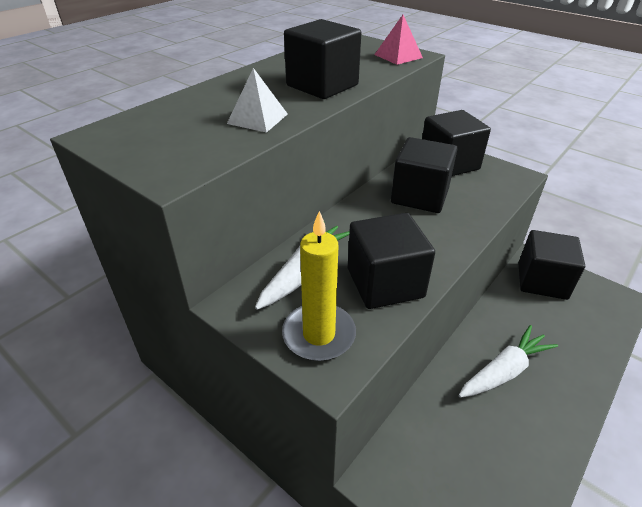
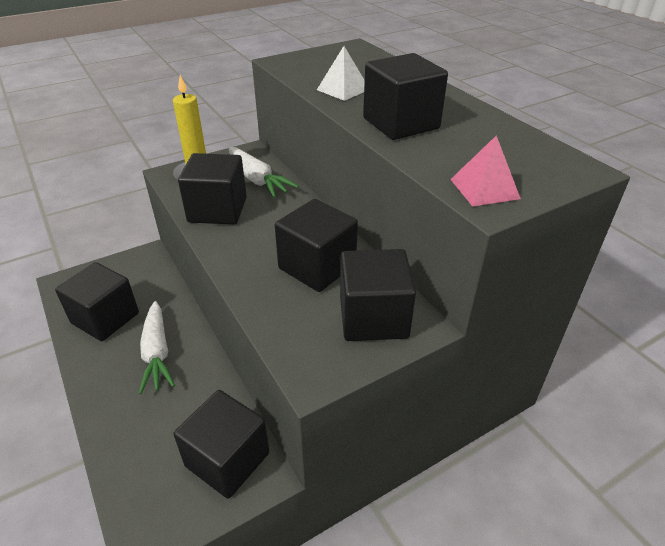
camera: 110 degrees right, 0 degrees up
(505, 453) = (105, 318): none -> black cube

